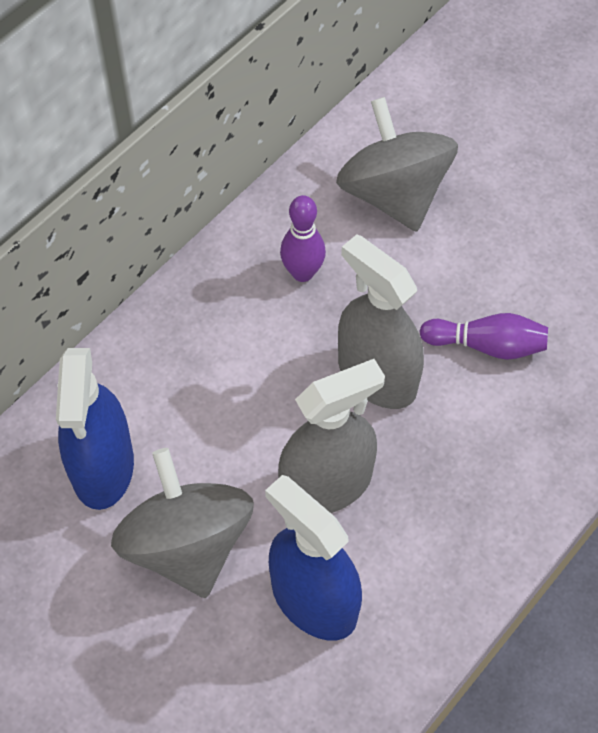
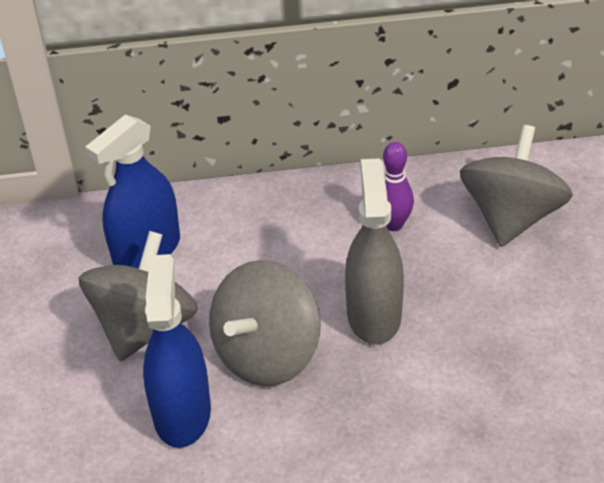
camera: 45 degrees right, 15 degrees down
(326, 485) = (267, 354): grey spray bottle -> grey spinning top
(487, 345) = (474, 347): purple bowling pin -> none

